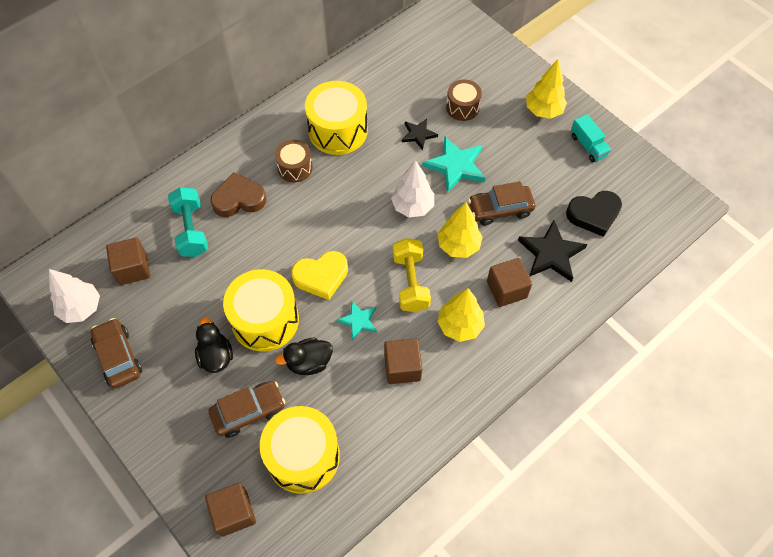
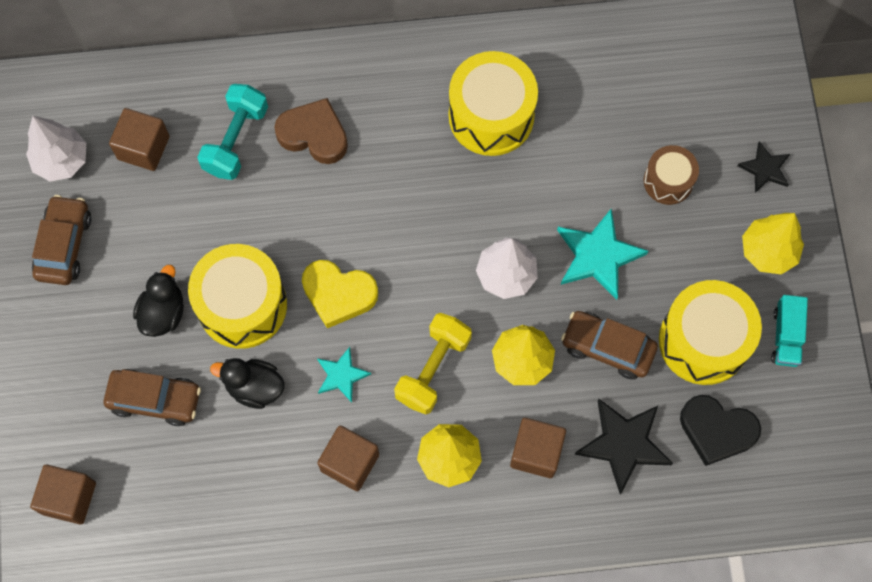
camera: 35 degrees right, 10 degrees up
(295, 168) = (405, 134): brown drum -> none
(303, 456) = (176, 487): yellow drum -> yellow drum (703, 341)
(418, 134) = (584, 184): black star -> black star (765, 169)

